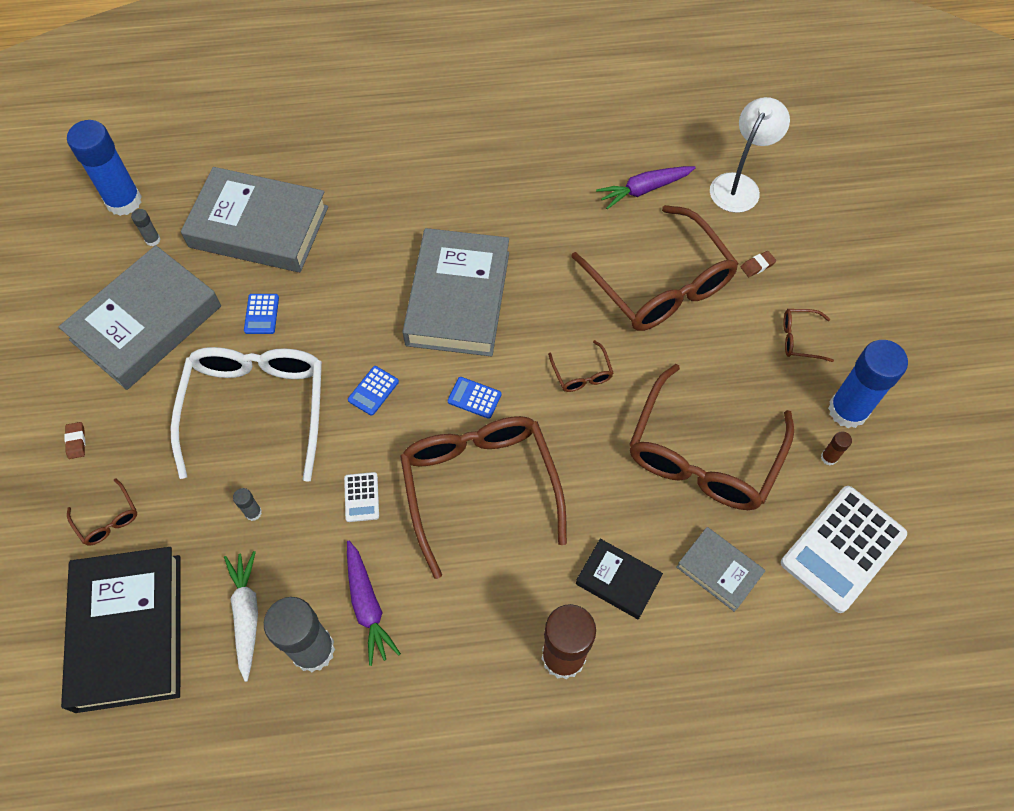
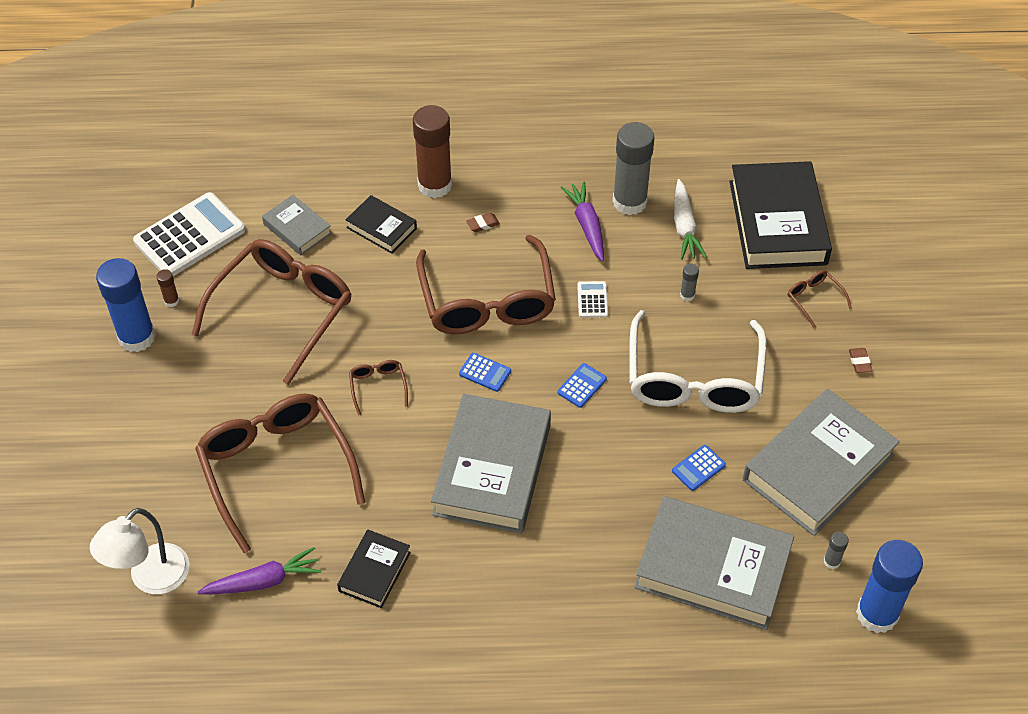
camera: 175 degrees left, 10 degrees down
(262, 314) = (698, 468): blue calculator -> blue calculator turned 135 degrees counterclockwise
(551, 203) = (374, 571): none -> black book
(757, 265) = (167, 481): brown eraser -> brown eraser (483, 224)
(799, 339) = (154, 403): brown glasses -> none

